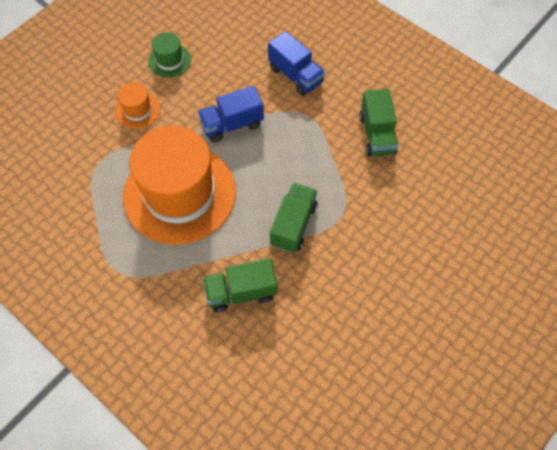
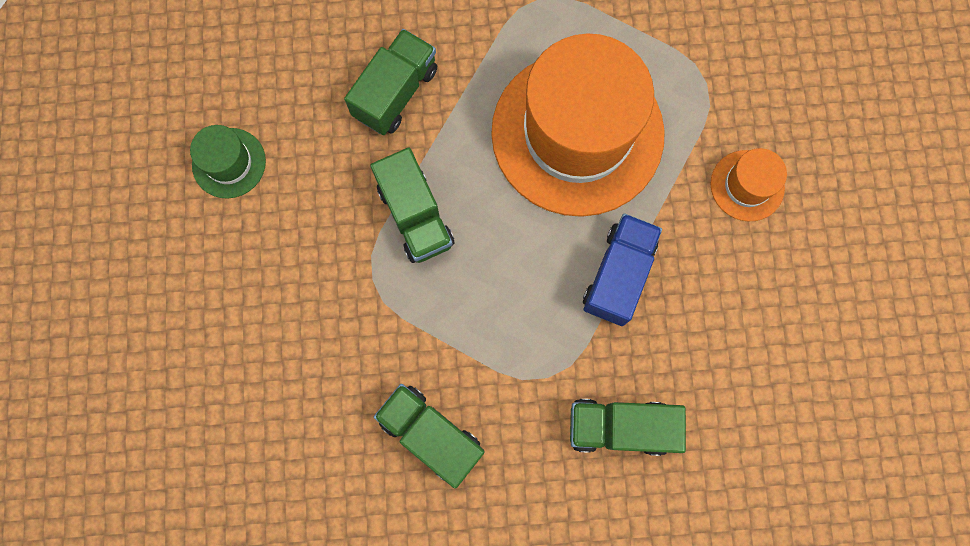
camera: 135 degrees right, 15 degrees up
(169, 60) = (797, 290): green hat -> green hat (229, 163)
(295, 75) = (620, 427): blue truck -> green truck

